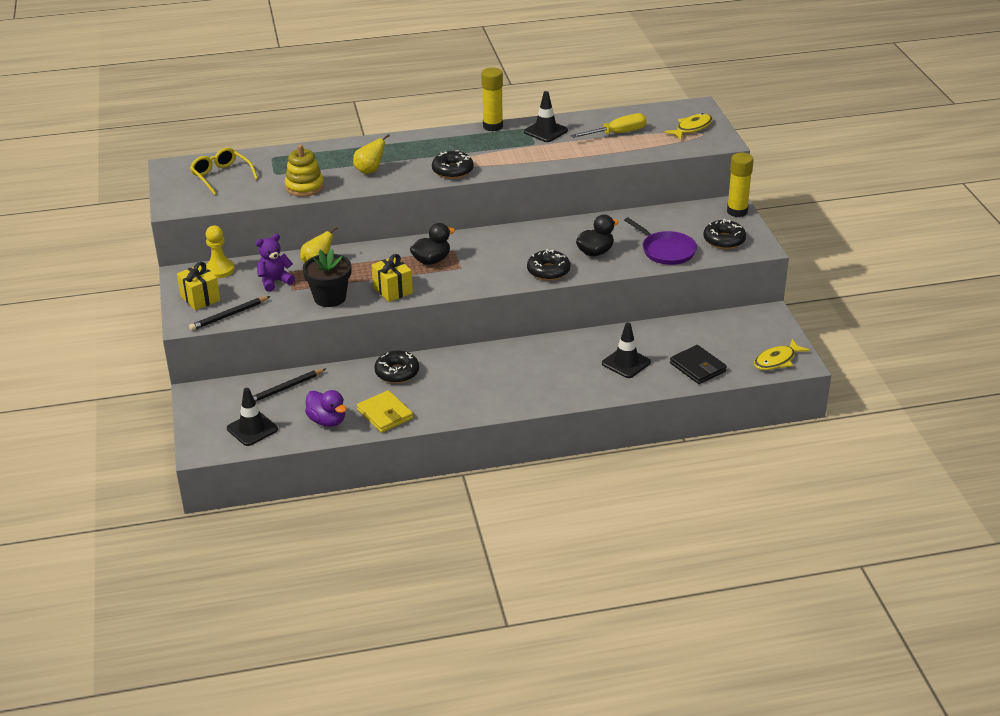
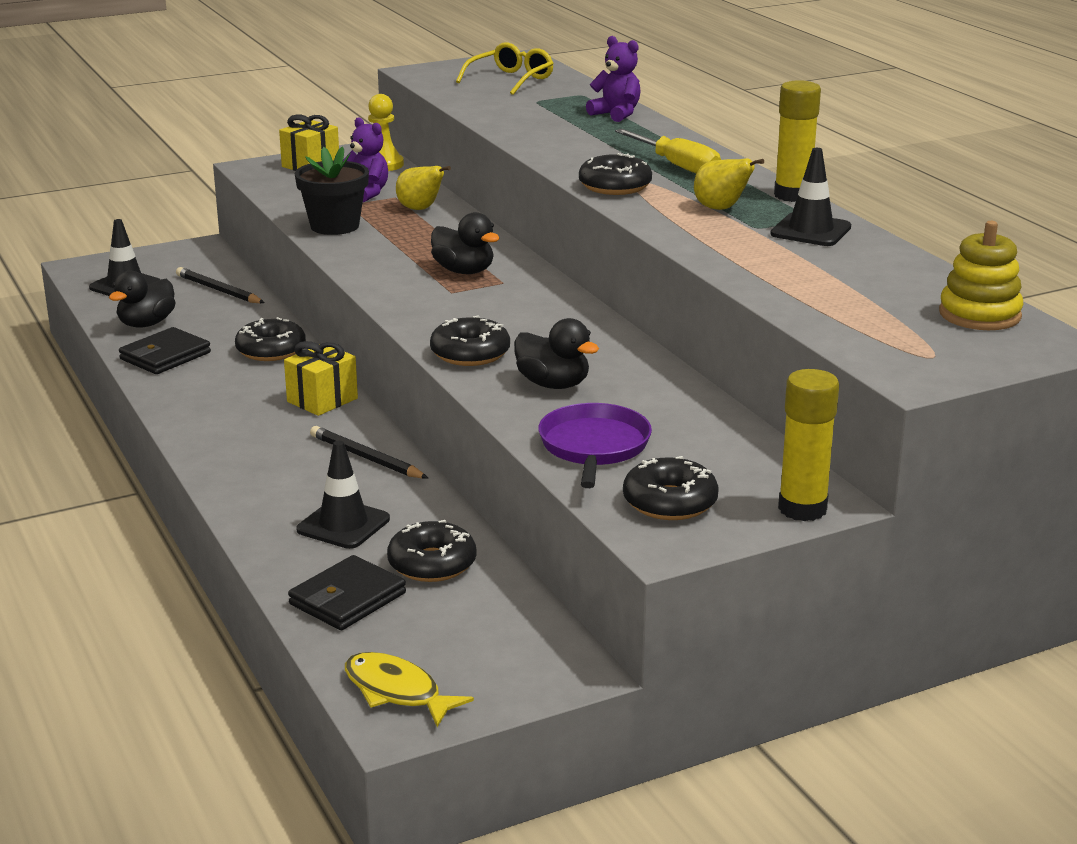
camera: 75 degrees right, 10 degrees down
(229, 315) = (274, 183): black pencil -> black pencil (366, 458)
(304, 187) = (507, 117): yellow stacking toy -> yellow stacking toy (979, 315)
(322, 152) = (616, 114): none -> purple teddy bear
(327, 421) = (146, 324): purple duck -> black duck
(370, 171) = (579, 143): yellow pear -> yellow pear (721, 209)
(385, 414) = (165, 356): yellow wallet -> black wallet
(393, 290) = (368, 258): yellow gift -> yellow gift (322, 400)
(617, 133) = (856, 283): yellow screwdriver -> yellow screwdriver (677, 166)
(666, 251) = (594, 447): purple pan -> purple pan turned 150 degrees clockwise
(672, 340) = (432, 564): none -> black donut
(692, 128) = (947, 345): yellow fish -> none

